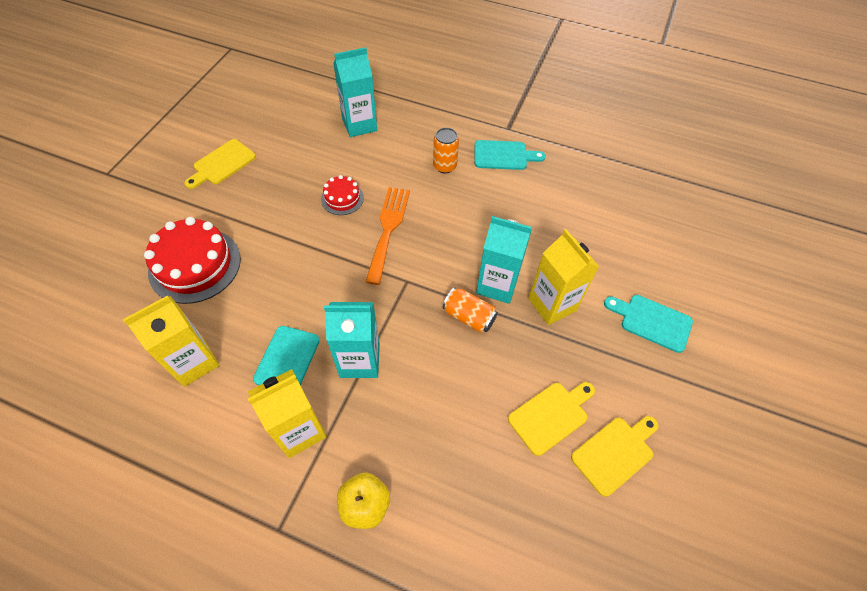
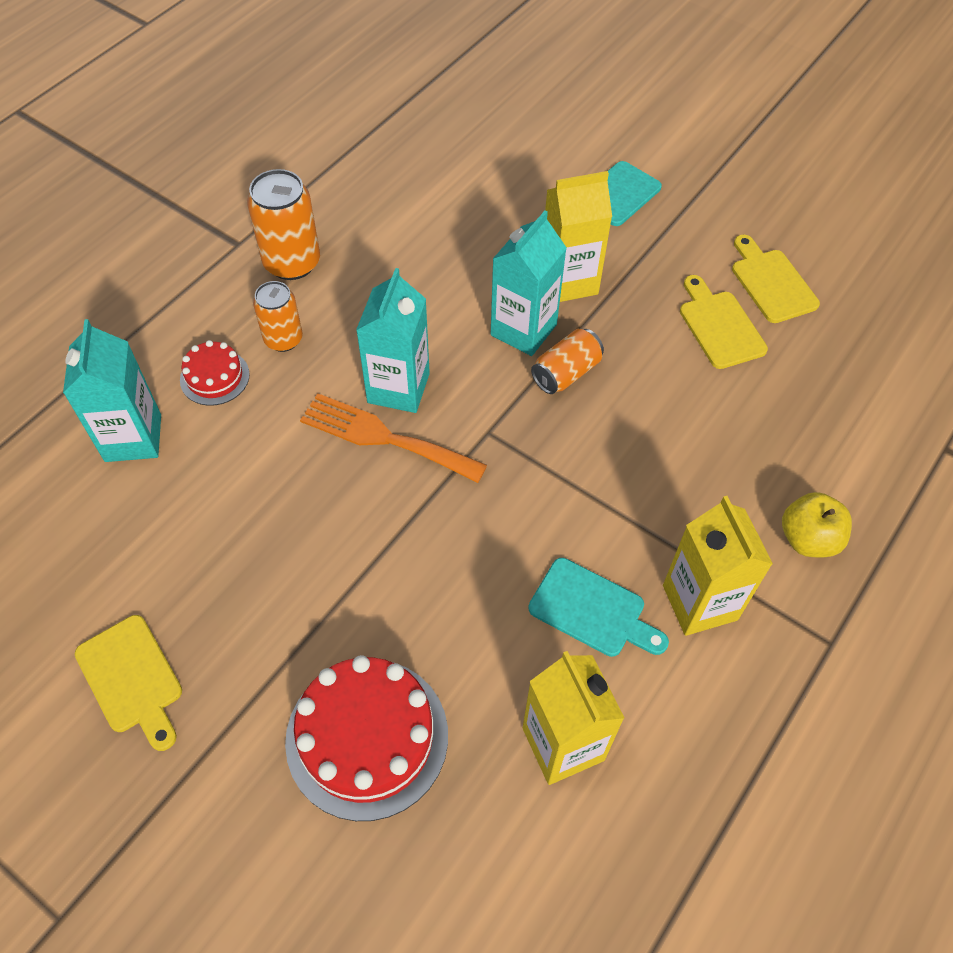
camera: 75 degrees left, 0 degrees up
(342, 198) = (297, 490): red cake -> red cake (214, 377)
(360, 360) = (606, 513): turquoise carton -> turquoise carton (398, 388)
(504, 155) = (292, 263): turquoise cutting board -> orange can

